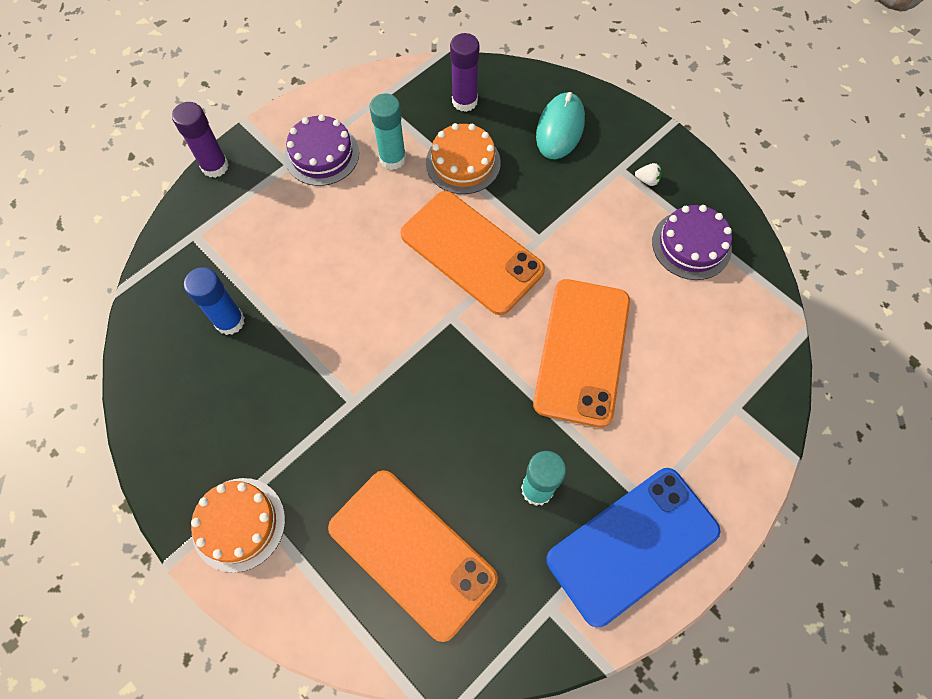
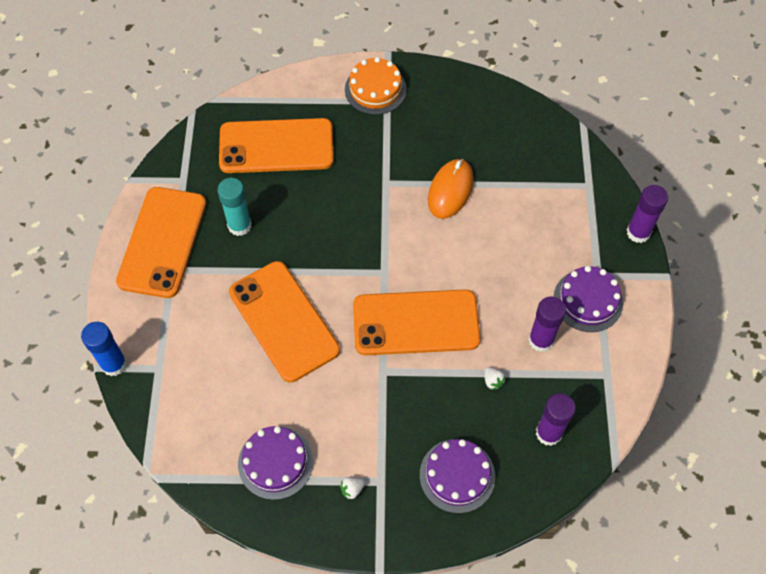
camera: 135 degrees right, 5 degrees down
(230, 321) = (503, 162): blue glue stick -> blue glue stick (114, 364)
(307, 338) = (450, 190): none -> orange mouse
(392, 158) = (541, 340): turquoise glue stick -> purple glue stick
(463, 162) = (492, 381): orange cake -> white strawberry
(560, 128) = (457, 475): turquoise mouse -> purple cake
(632, 544) = (163, 242): blue phone -> orange phone

